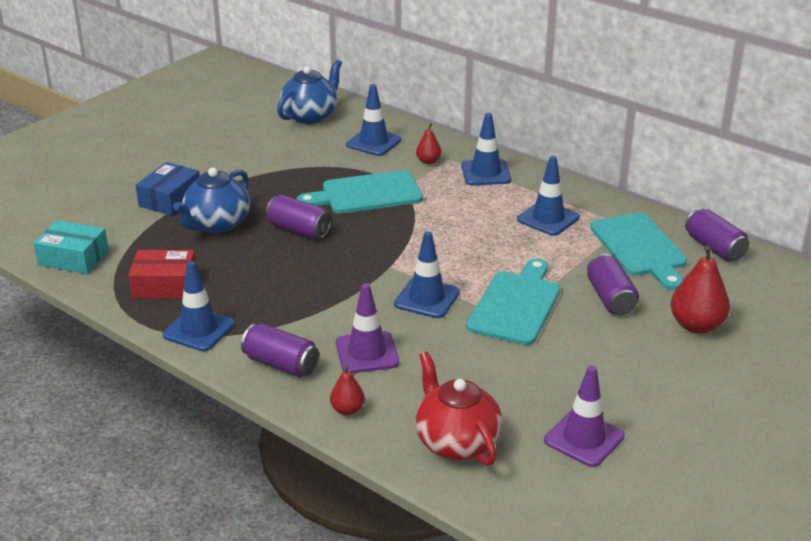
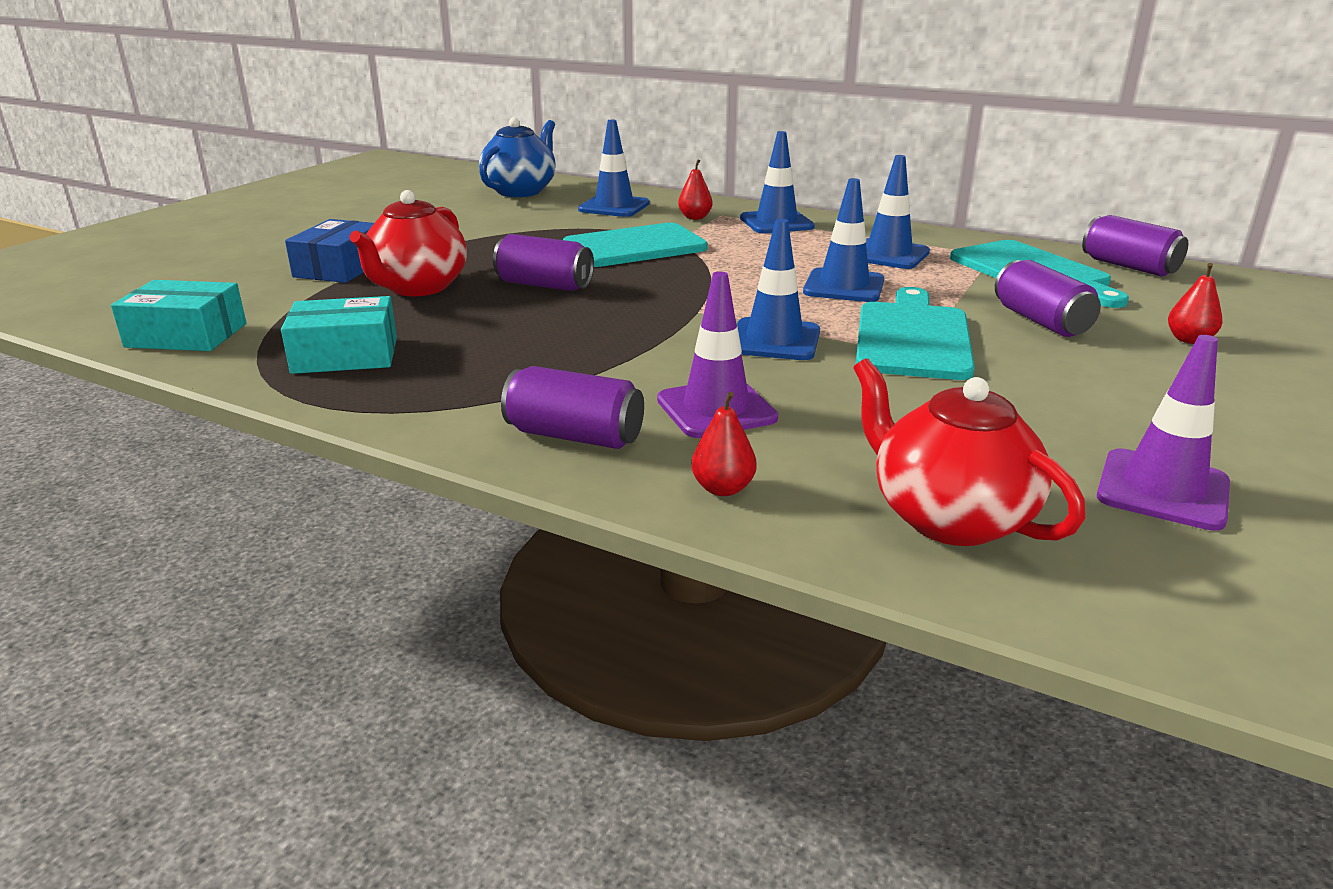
camera: 10 degrees left, 5 degrees down
(164, 285) = (345, 355): red box -> turquoise box
(199, 330) = (415, 403): blue traffic cone -> blue traffic cone (844, 286)
(217, 225) = (417, 287): blue teapot -> red teapot
(696, 325) = (1189, 340): red pear -> red pear, size x0.55

